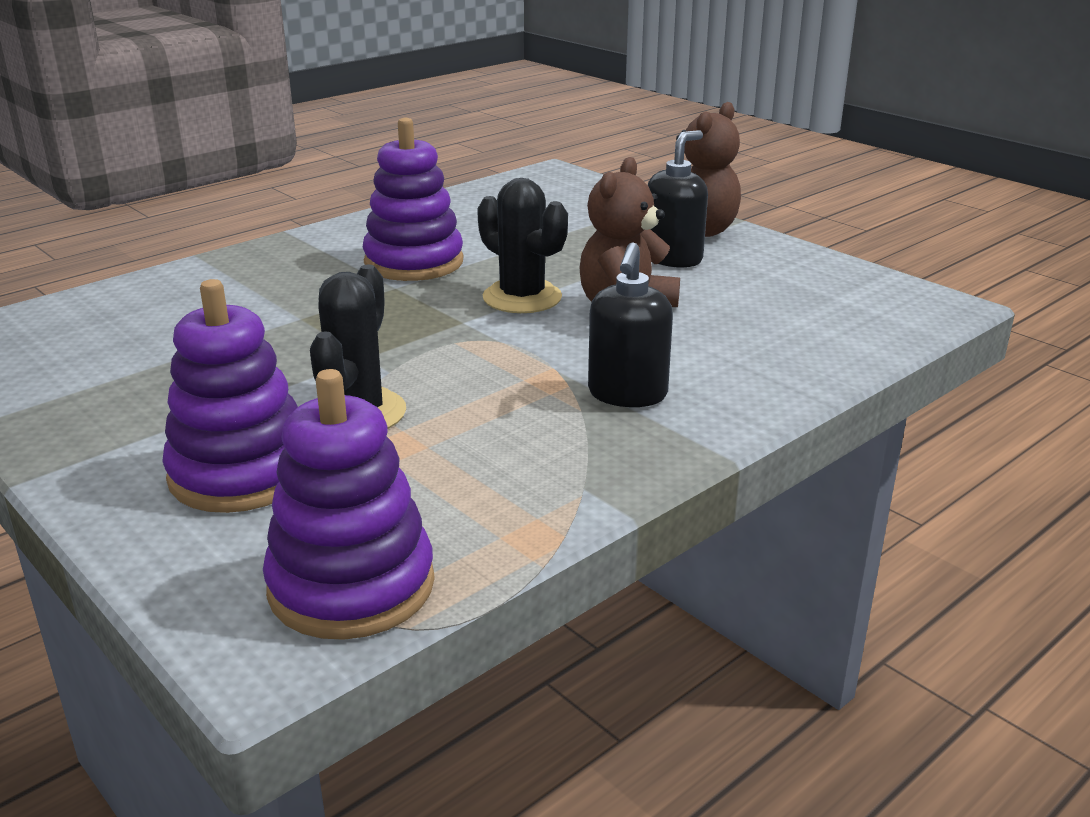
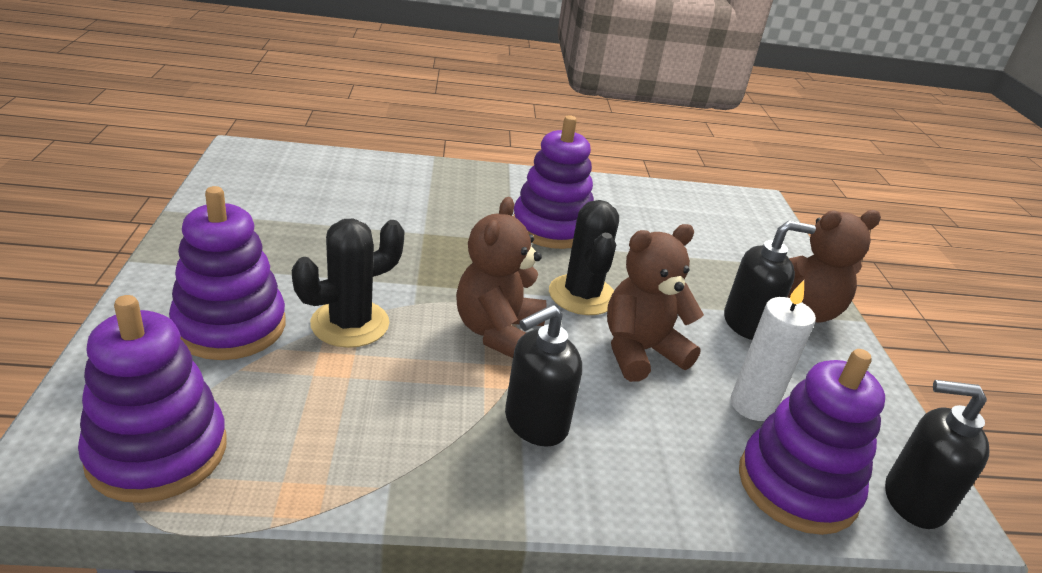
camera: 35 degrees right, 5 degrees up
(498, 354) = (498, 332): none -> brown teddy bear
(752, 306) = (752, 405): none -> white candle
(845, 335) = (797, 485): none -> purple stacking toy
(916, 307) = (912, 501): none -> black soap dispenser

